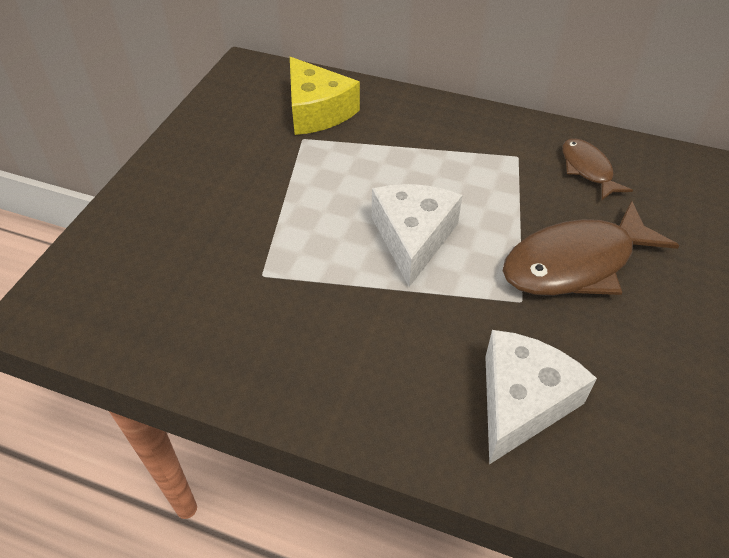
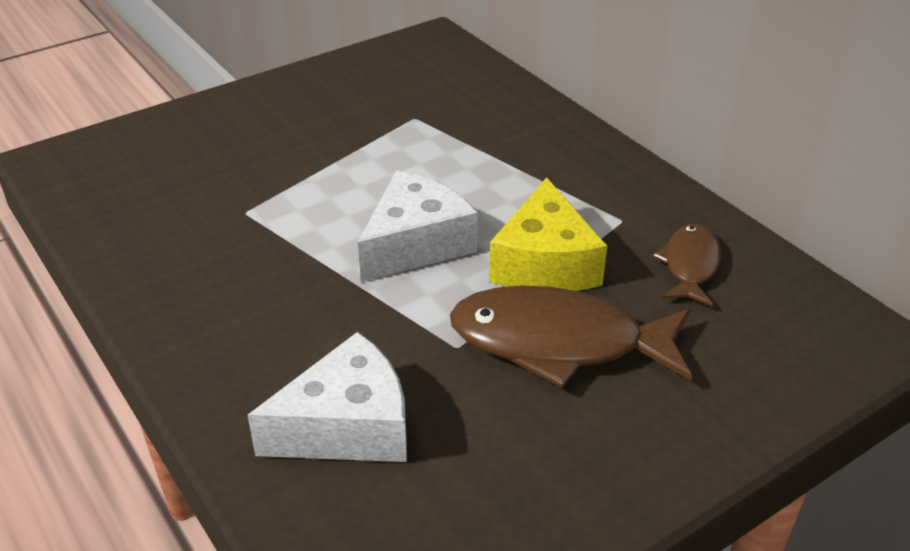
camera: 35 degrees right, 10 degrees down
(317, 111) = (456, 99): yellow cheese -> yellow cheese (545, 263)

